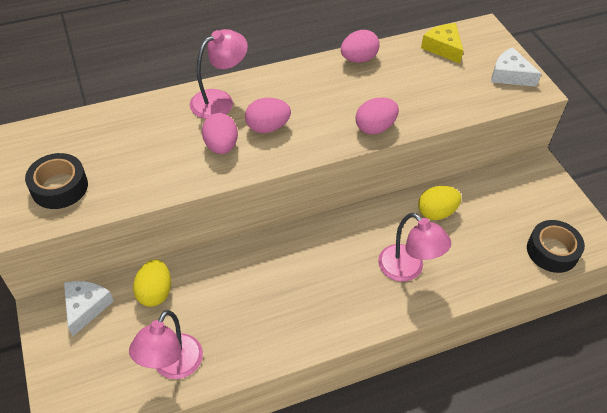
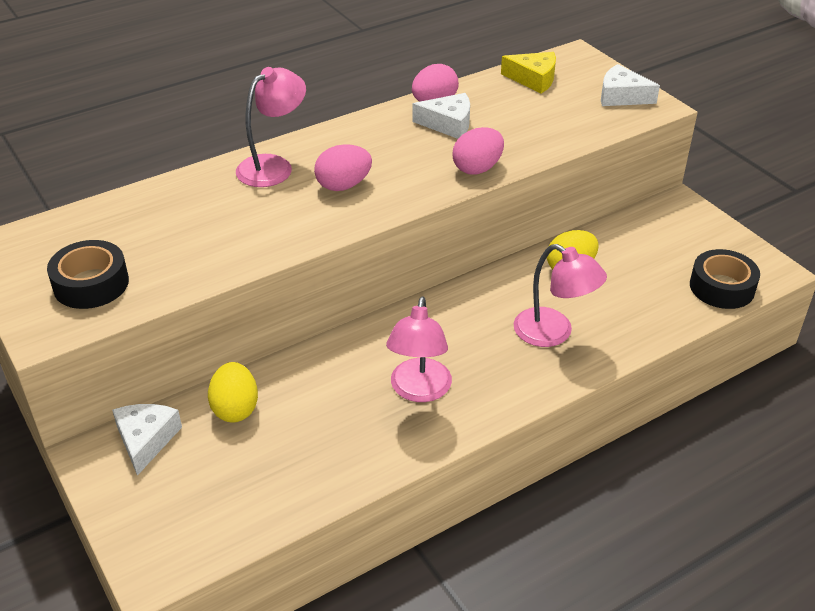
camera: 10 degrees left, 10 degrees down
(172, 366) = (283, 486): pink lamp -> pink lamp (419, 391)
(221, 146) = (290, 212): pink egg -> none
(364, 81) = (448, 124): none -> white cheese
(443, 48) = (533, 79): yellow cheese -> yellow cheese turned 150 degrees clockwise

